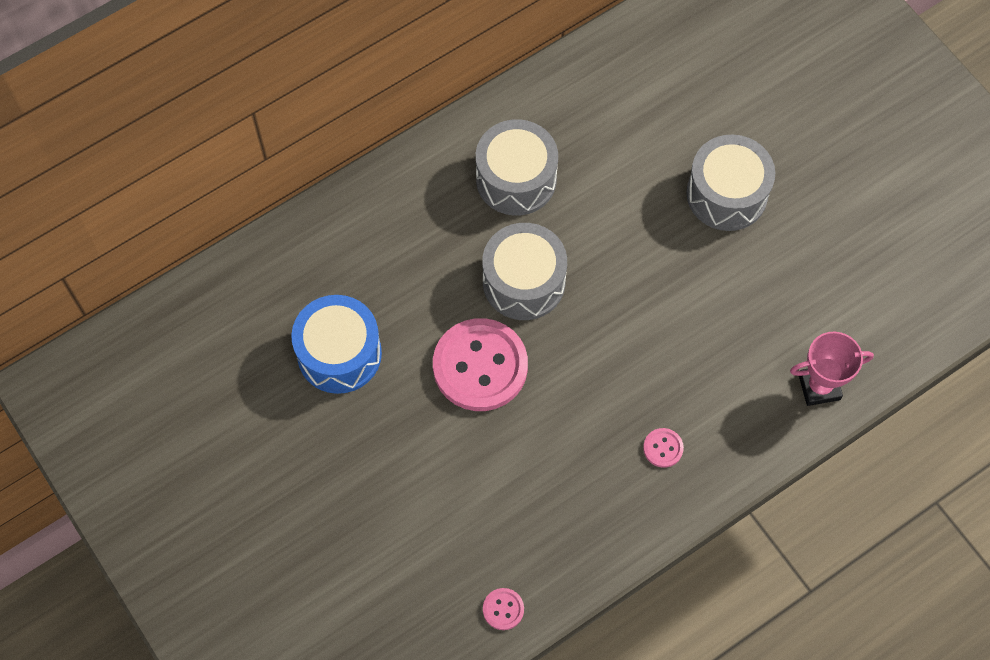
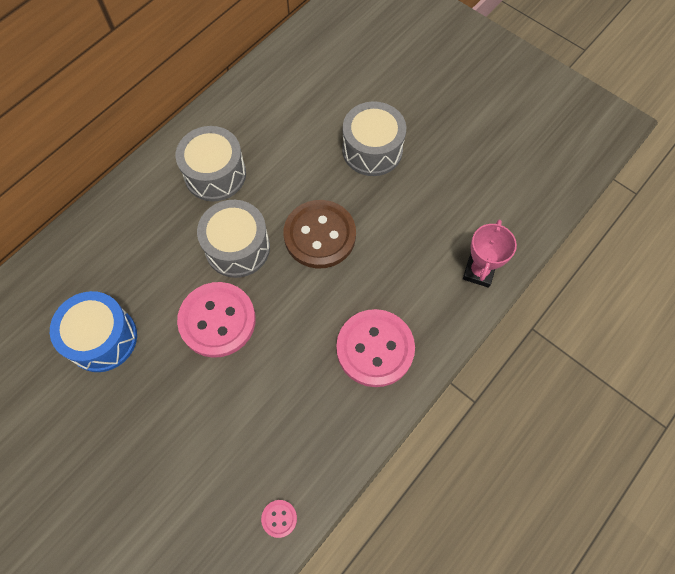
camera: 15 degrees left, 0 degrees up
(630, 291) = (320, 235): none -> brown button
(663, 448) = (375, 349): pink button -> pink button, size x2.43
(819, 387) = (478, 272): pink trophy -> pink trophy turned 45 degrees counterclockwise

